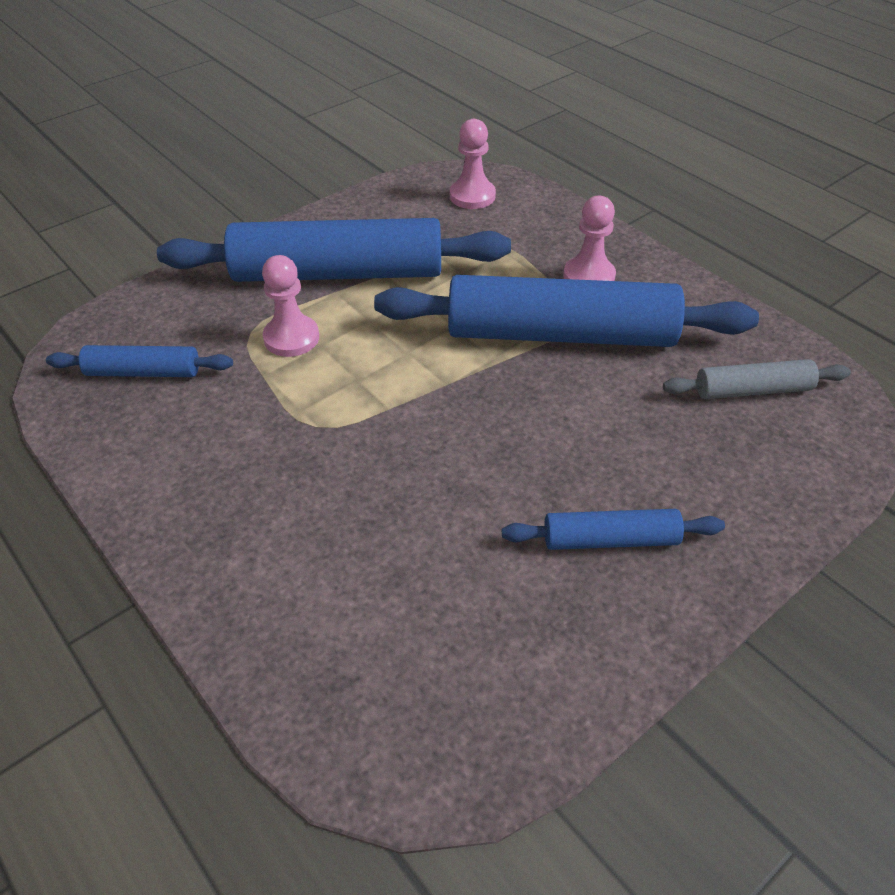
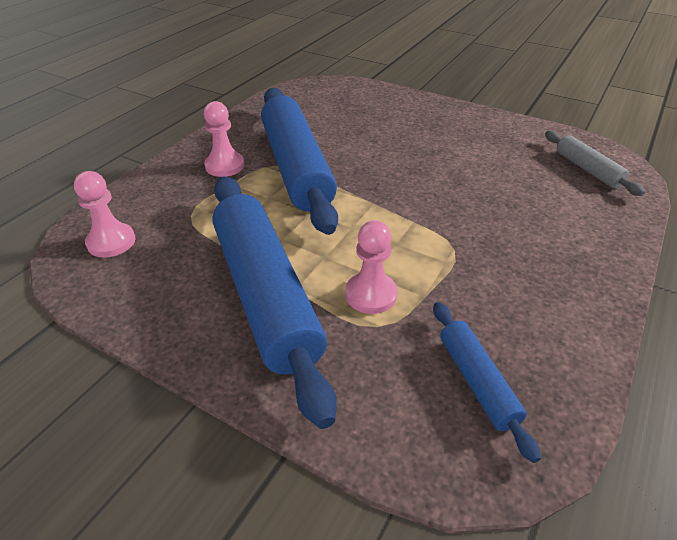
camera: 110 degrees left, 5 degrees down
(610, 540) = (449, 132): blue rolling pin -> none
(753, 390) = (313, 106): grey rolling pin -> grey rolling pin (587, 169)

